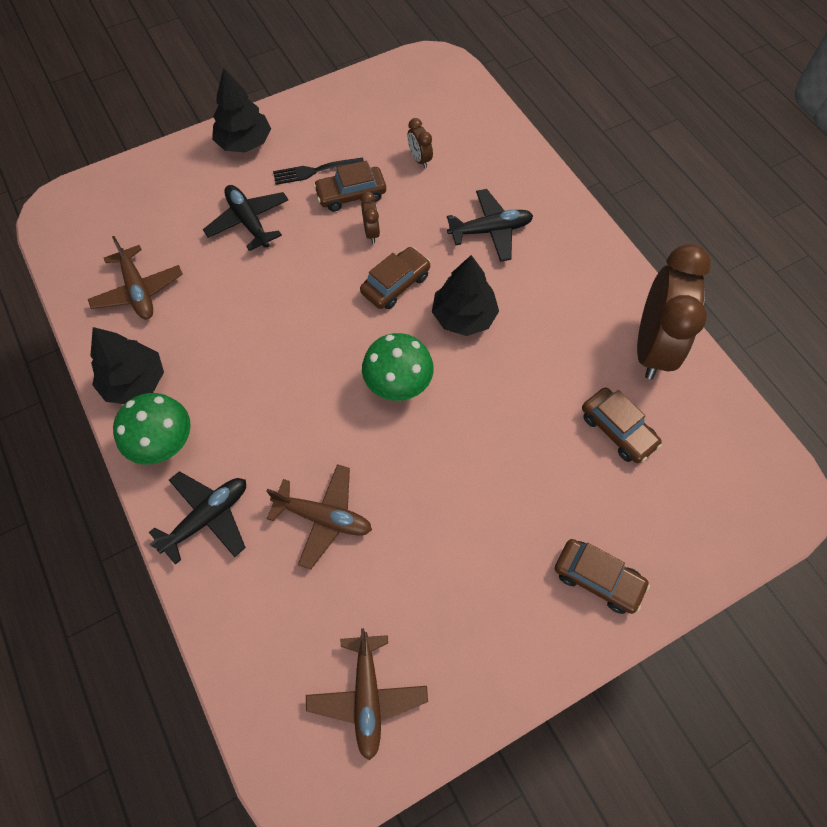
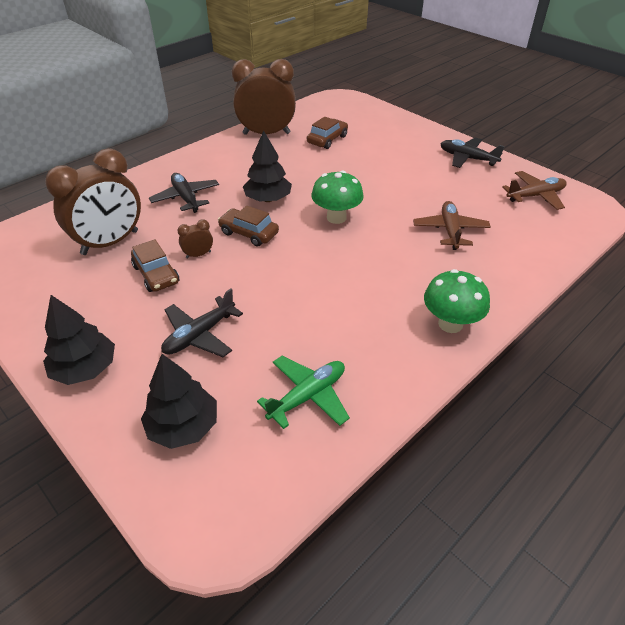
camera: 105 degrees left, 20 degrees down
(135, 382) = (407, 363): black tree -> black tree (183, 426)
(138, 291) = (307, 396): brown plane -> green plane
(207, 518) = (489, 283): black plane -> black plane (467, 158)
(314, 171) = (127, 304): black fork -> none
(419, 159) = (110, 243): brown clock -> brown clock, size x2.44
(597, 579) = (417, 138): brown car -> none

